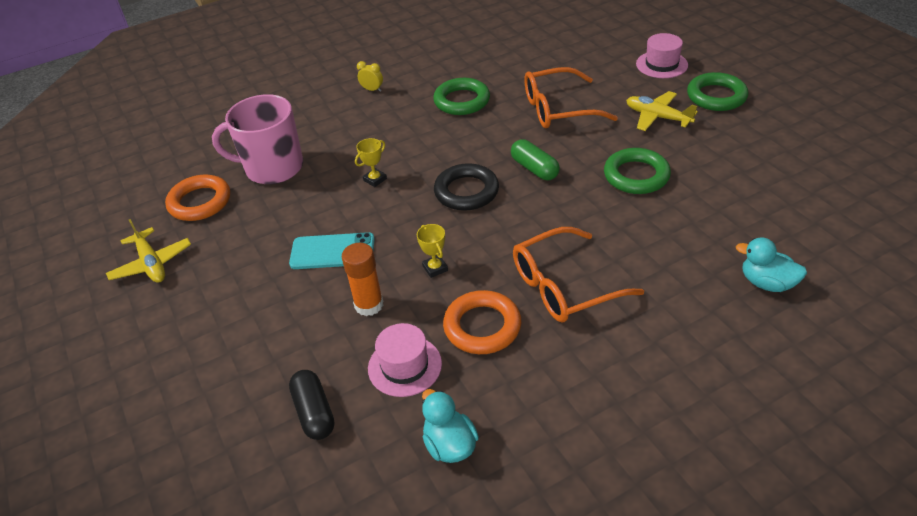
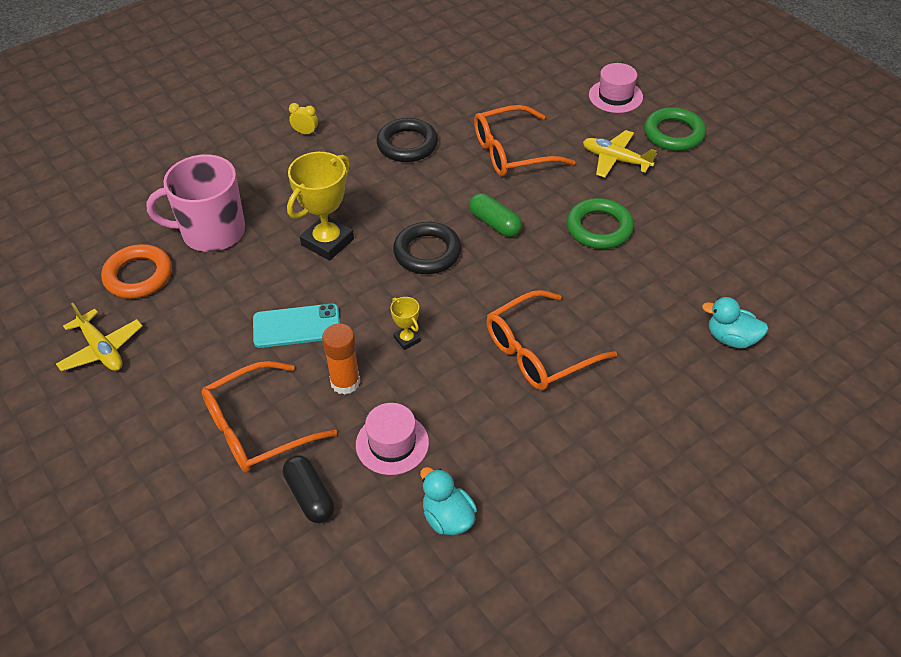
camera: 10 degrees left, 5 degrees up
(277, 343) = (257, 428): none -> orange glasses
(375, 179) = (327, 242): yellow trophy -> yellow trophy, size x2.09
(462, 101) = (407, 145): green ring -> black ring
(482, 326) = (463, 398): orange ring -> none

